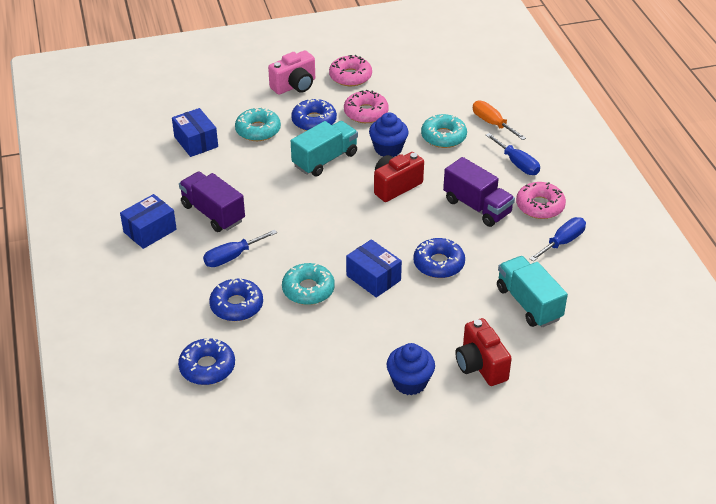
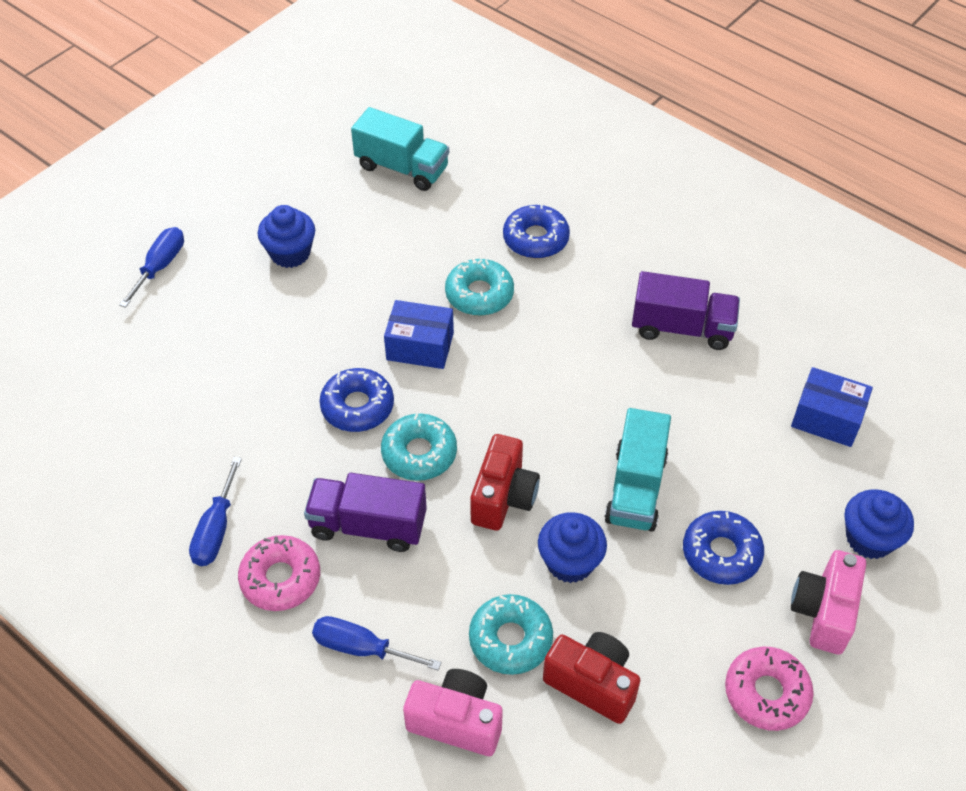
camera: 145 degrees right, 10 degrees up
(150, 231) = (721, 269): blue box -> none
(207, 367) = (499, 170): blue donut -> none
(232, 257) = (599, 287): blue screwdriver -> blue screwdriver (160, 266)
(241, 96) = (869, 538): none -> blue cupcake
(258, 130) = (775, 487): turquoise donut -> turquoise donut (419, 453)
(366, 112) = (666, 620): pink donut -> none
(480, 365) = (227, 306): red camera -> red camera (592, 683)
(492, 123) = (456, 721): orange screwdriver -> pink camera
(528, 303) = (213, 410): turquoise truck -> turquoise truck (402, 168)

